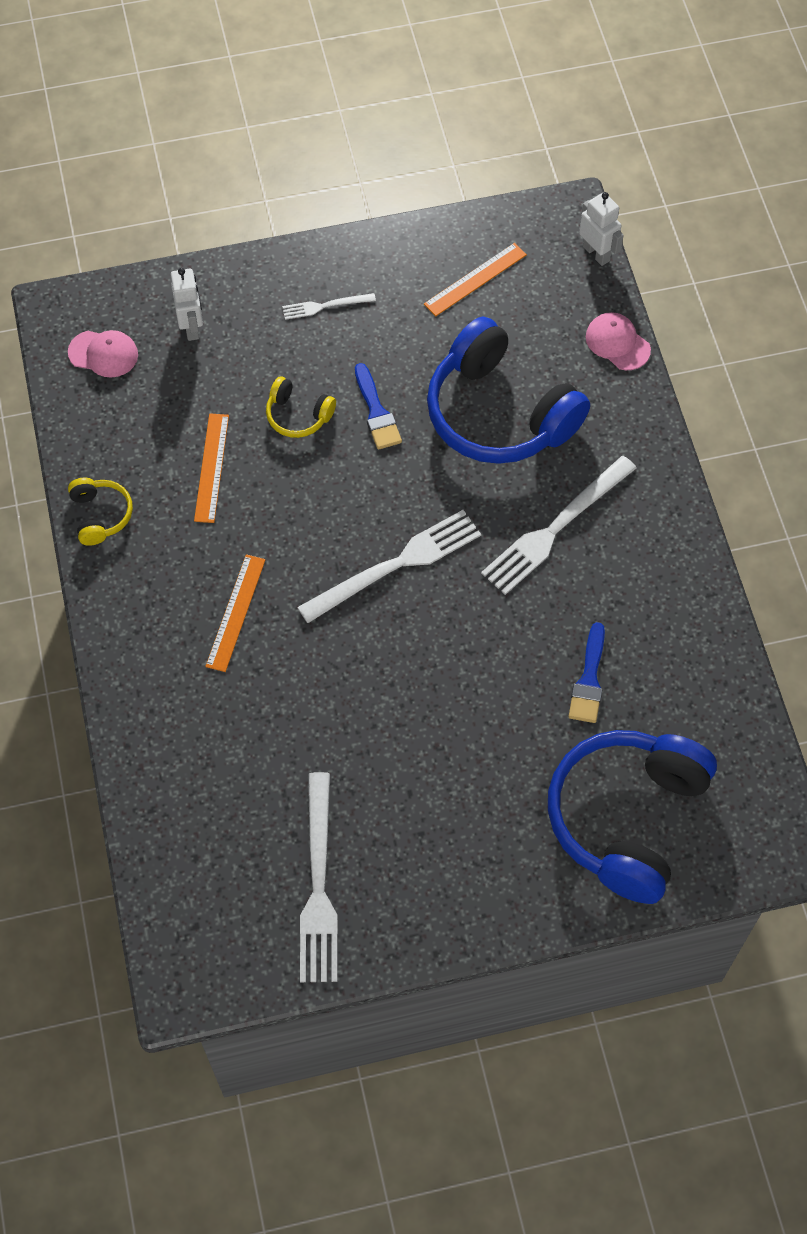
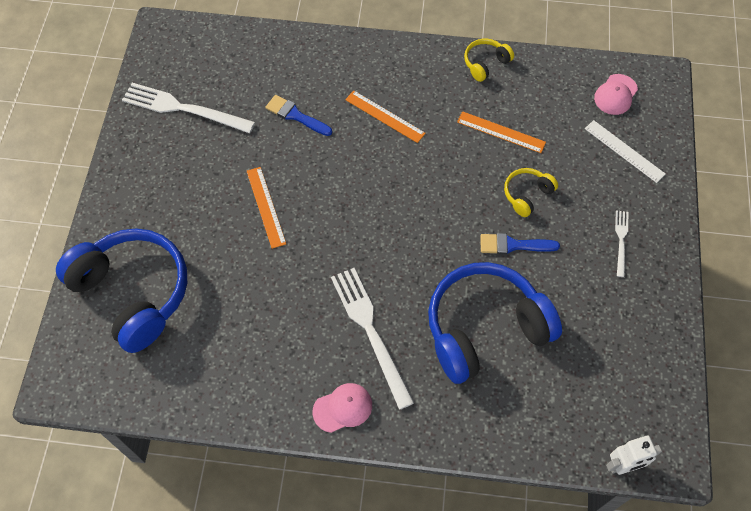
camera: 110 degrees right, 0 degrees up
(100, 515) = (485, 63): yellow headphones -> yellow headphones turned 135 degrees clockwise
(191, 327) = (624, 151): white robot -> white ruler
(396, 565) = (382, 217): white fork -> none
(475, 279) = (619, 356): orange ruler -> orange ruler (265, 207)
(589, 680) = (242, 307): blue brush -> blue brush (296, 115)
(617, 343) = (524, 445): pink cap -> pink cap (343, 408)

